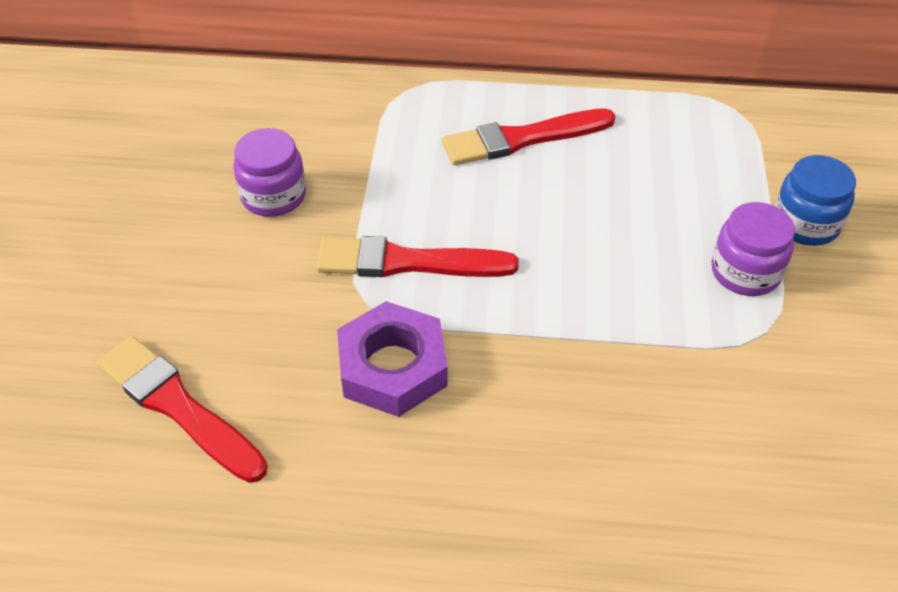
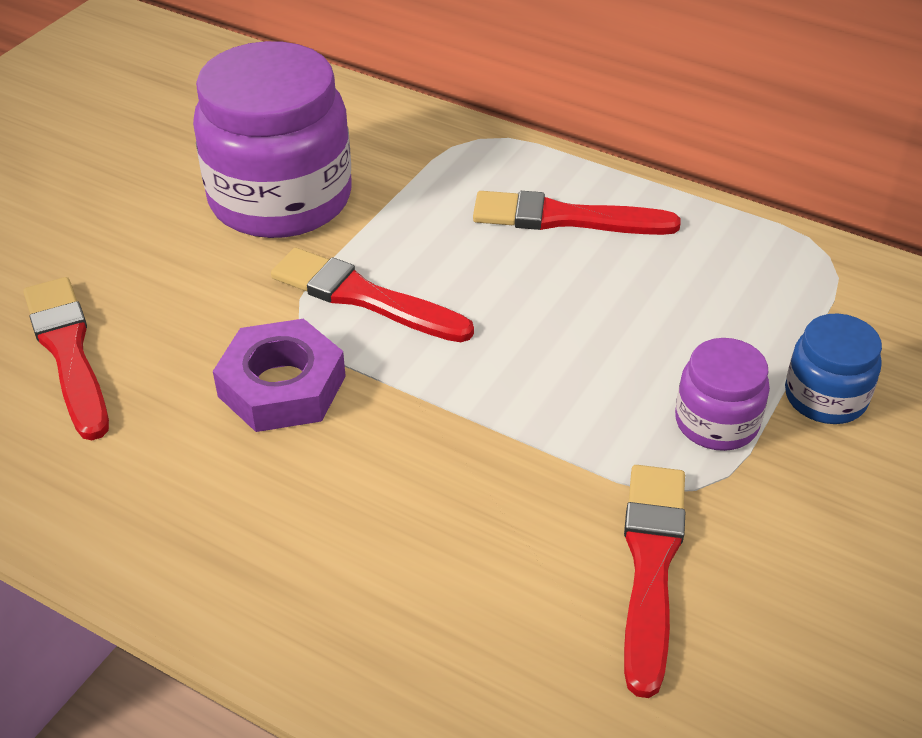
camera: 25 degrees right, 5 degrees down
(273, 196) = (280, 198): purple jar -> purple jar, size x2.05
(777, 407) = (651, 566): none -> red brush

